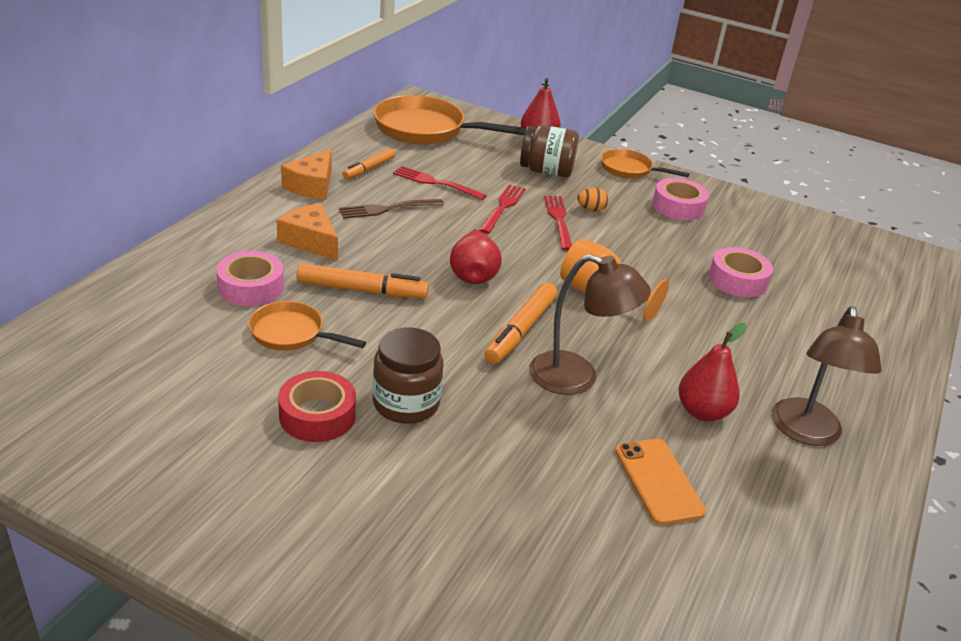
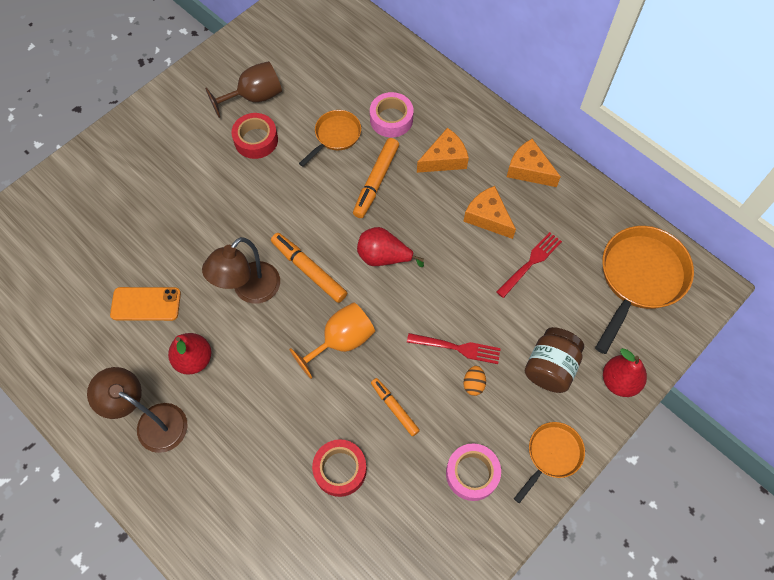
camera: 110 degrees right, 30 degrees up
(224, 433) = (254, 97): none -> brown goblet
(369, 169) = (558, 215): orange marker -> orange marker (394, 408)
(387, 209) = (488, 217): brown fork -> orange cheese
(406, 403) = (253, 185): brown jar -> none
(503, 207) = (484, 307): red fork -> none
(737, 280) = (340, 469): pink tape -> red tape

